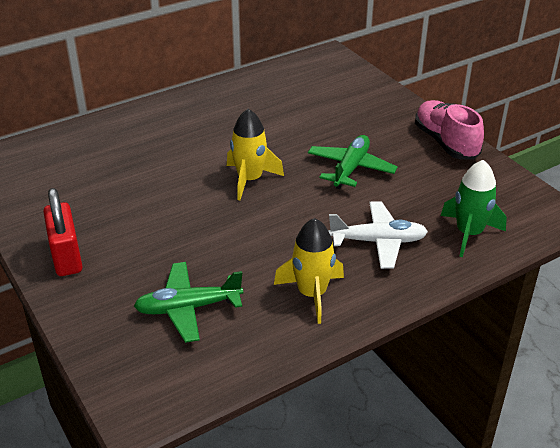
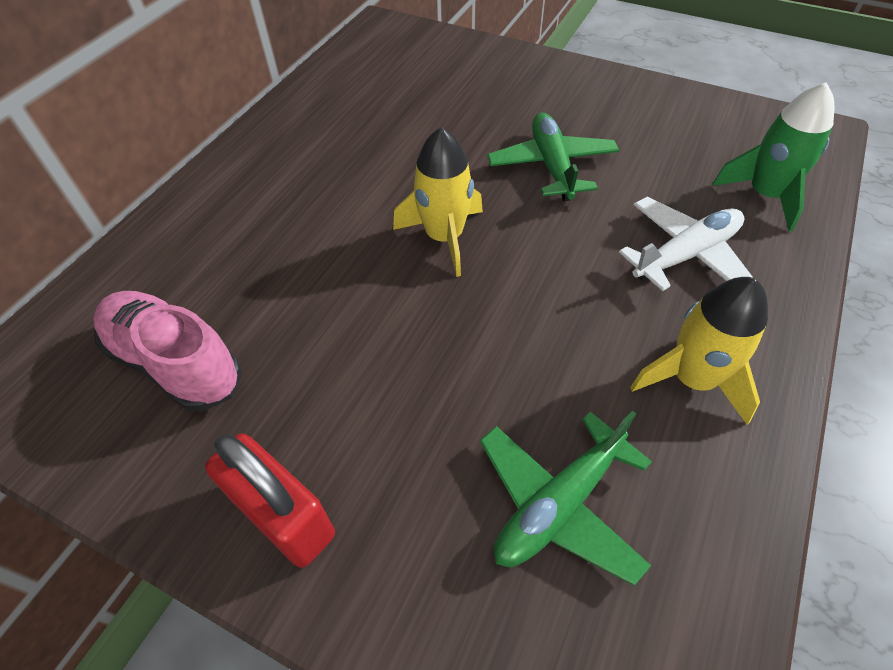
camera: 30 degrees left, 15 degrees up
(446, 143) = (619, 89): pink shoe -> pink shoe (176, 363)

